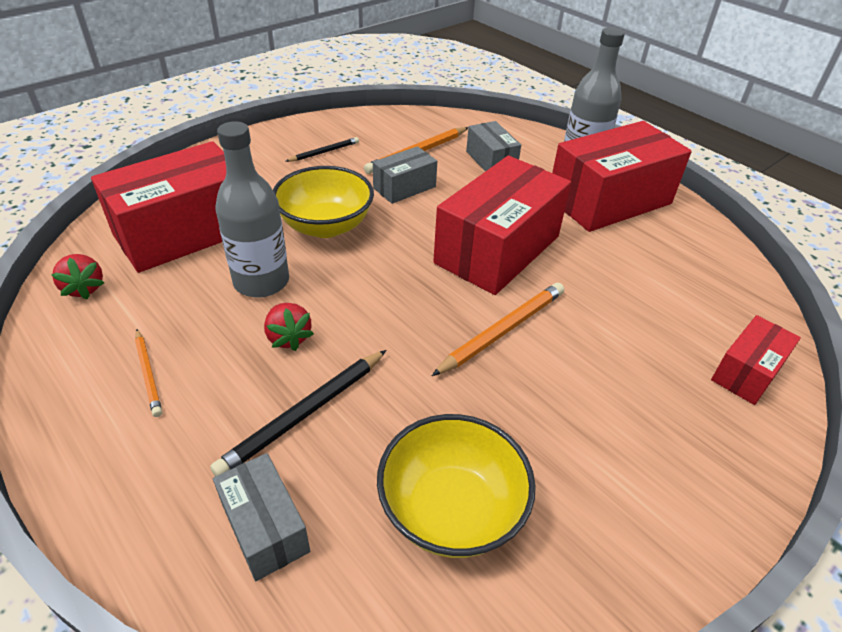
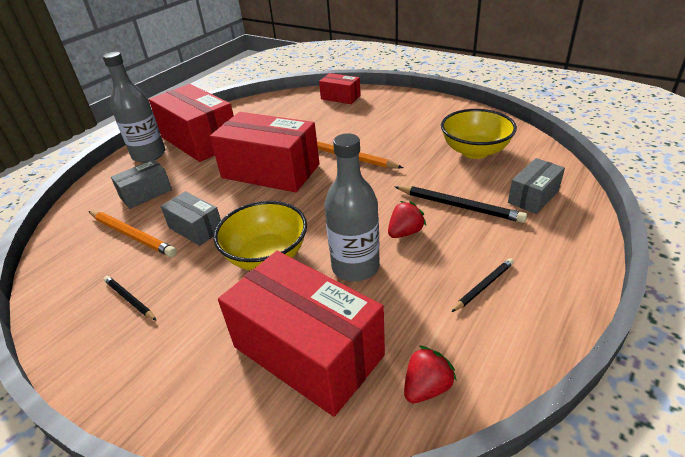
camera: 100 degrees left, 5 degrees down
(148, 374) = (484, 286): orange pencil -> black pencil

